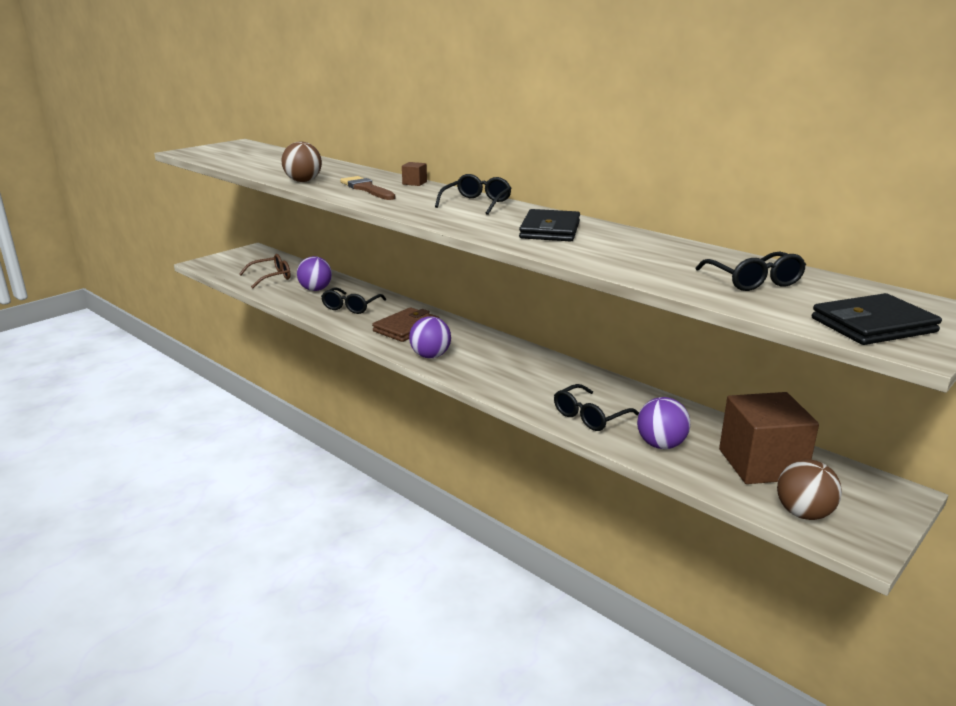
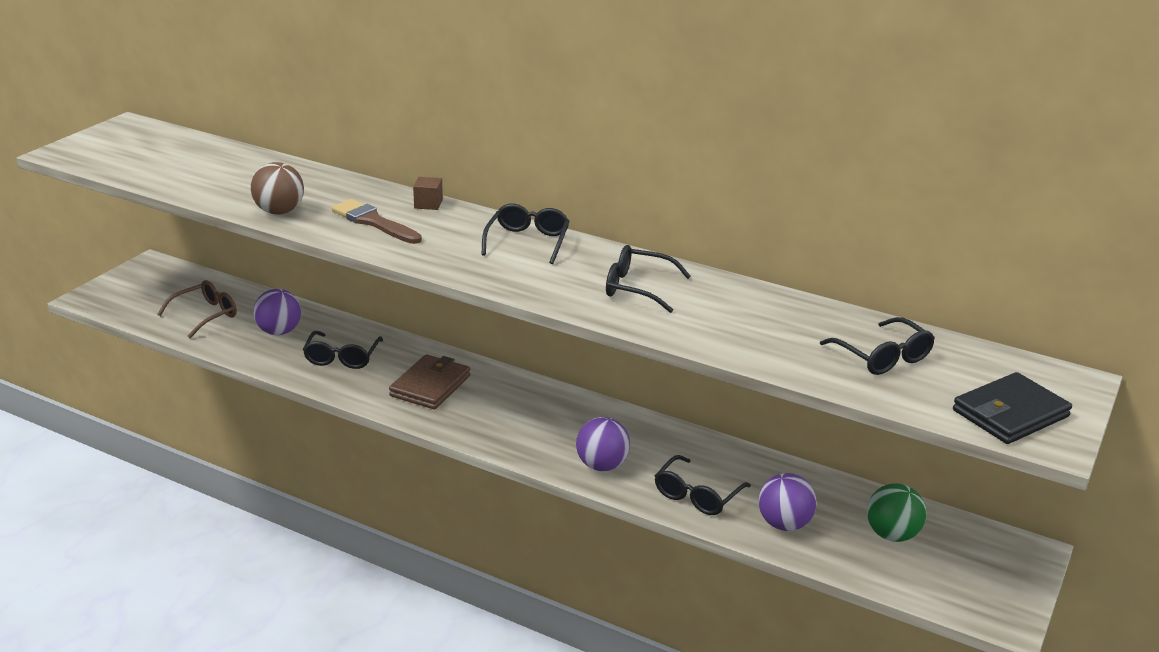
camera: 15 degrees left, 5 degrees up
(430, 356) = (479, 428): purple ball -> purple ball (602, 465)
(550, 230) = (637, 288): black wallet -> black glasses
(761, 464) = (892, 534): brown cube -> green ball
(803, 513) = (945, 590): brown ball -> none

